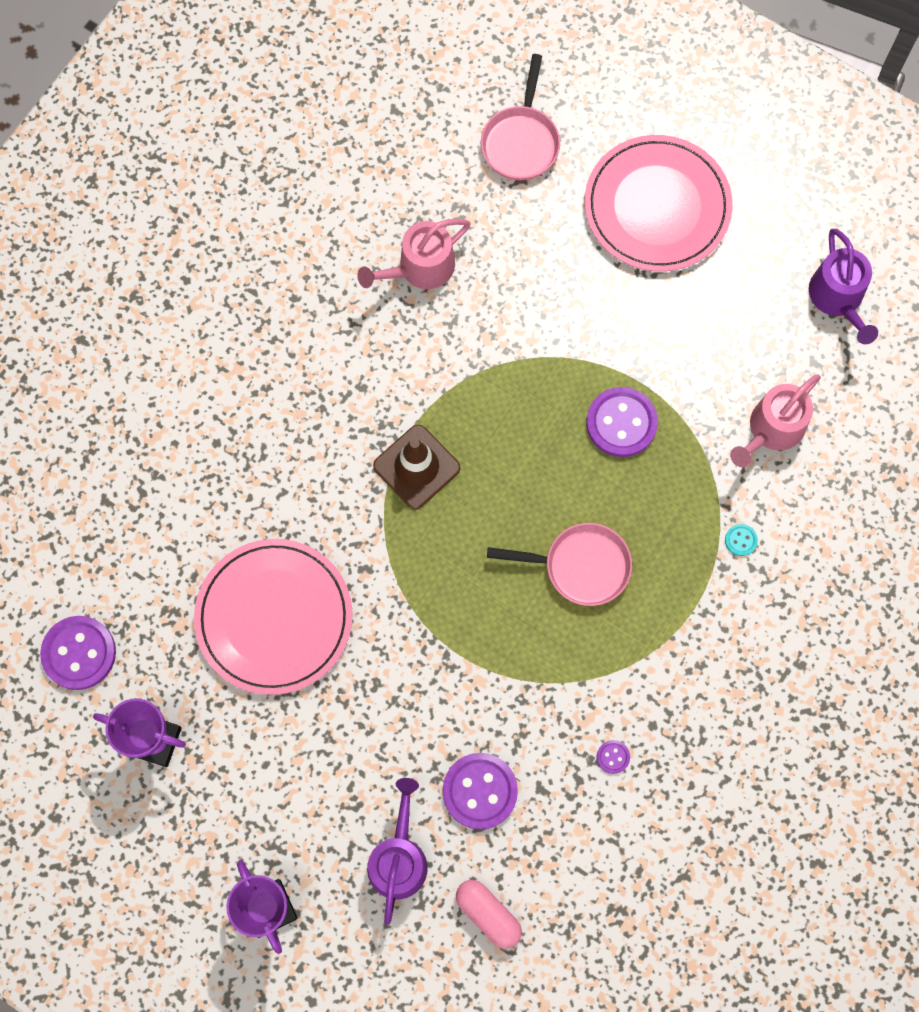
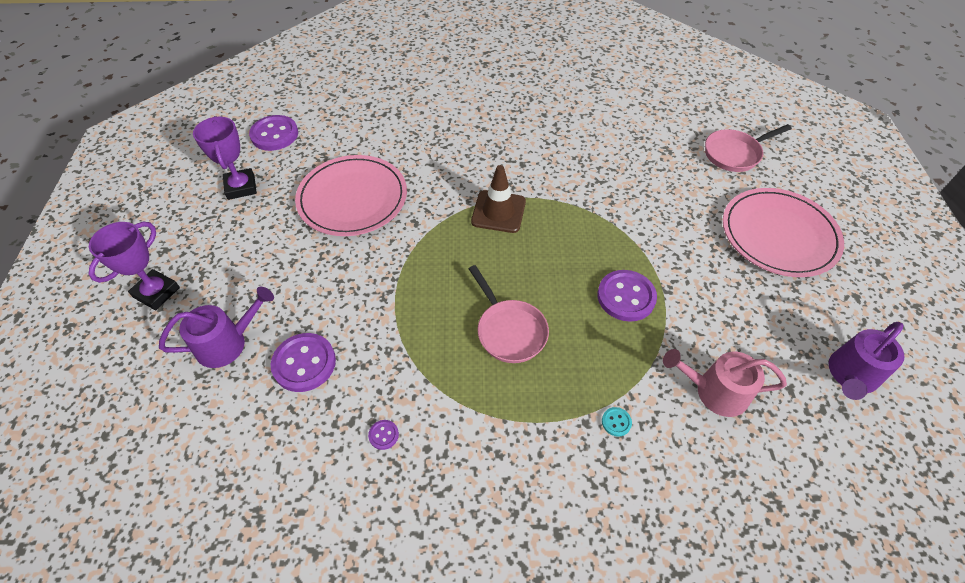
camera: 55 degrees right, 20 degrees down
(420, 268) = (615, 152): pink watering can -> none
(488, 914) = (211, 422): pink capsule -> none

